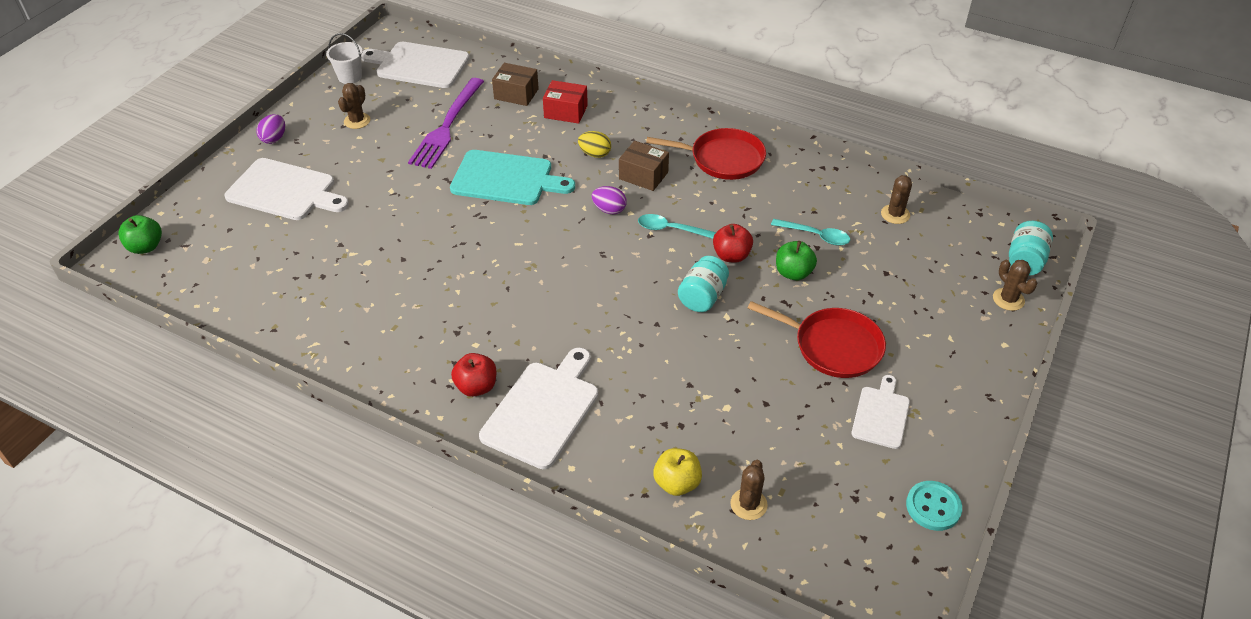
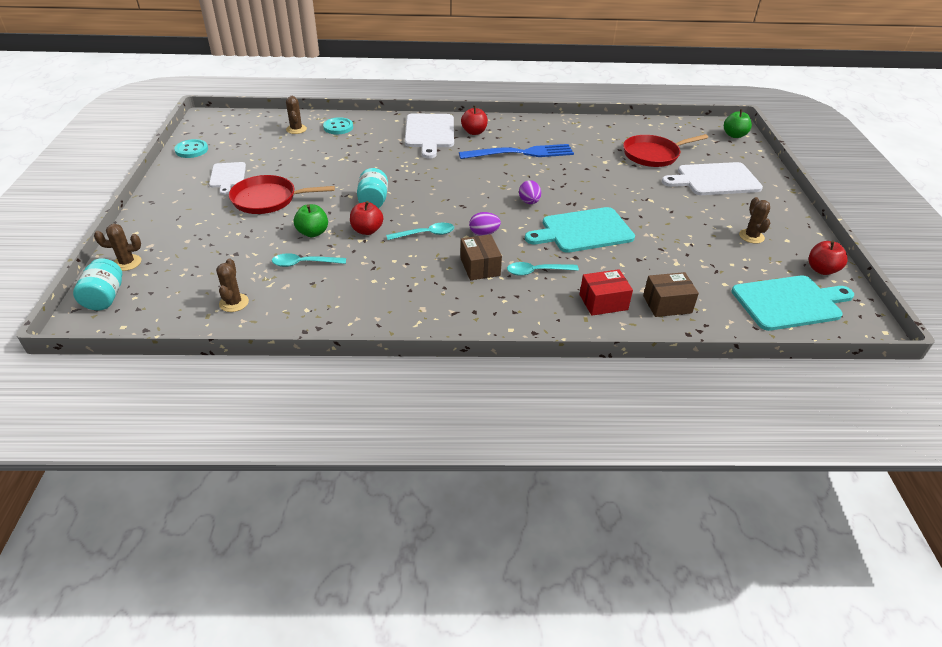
camera: 150 degrees right, 5 degrees down
(274, 138) = (781, 206): purple egg -> purple egg (529, 202)
(350, 77) = (821, 270): white bucket -> red apple
(419, 65) = (790, 302): white cutting board -> turquoise cutting board
(447, 126) = (681, 255): purple fork -> none
(454, 316) = (521, 153): none -> blue fork
(595, 154) = (537, 271): yellow egg -> turquoise spoon
(643, 175) = (480, 267): brown box -> brown box turned 75 degrees clockwise
(677, 483) = (338, 127): yellow apple -> turquoise button
(723, 159) = (420, 304): red pan -> red pan (653, 155)
(1008, 299) = (127, 263): brown cactus -> brown cactus turned 45 degrees counterclockwise

